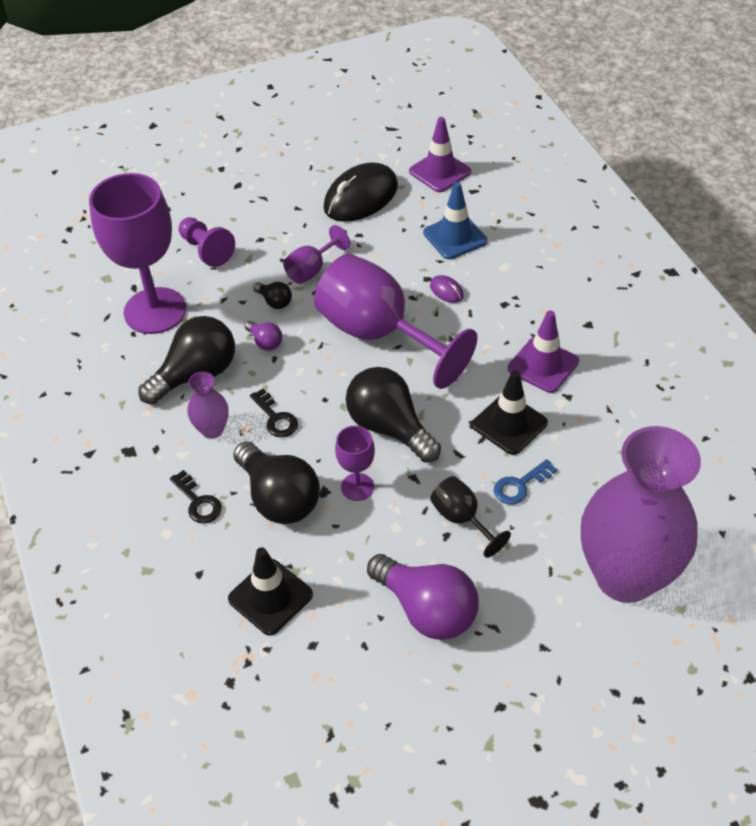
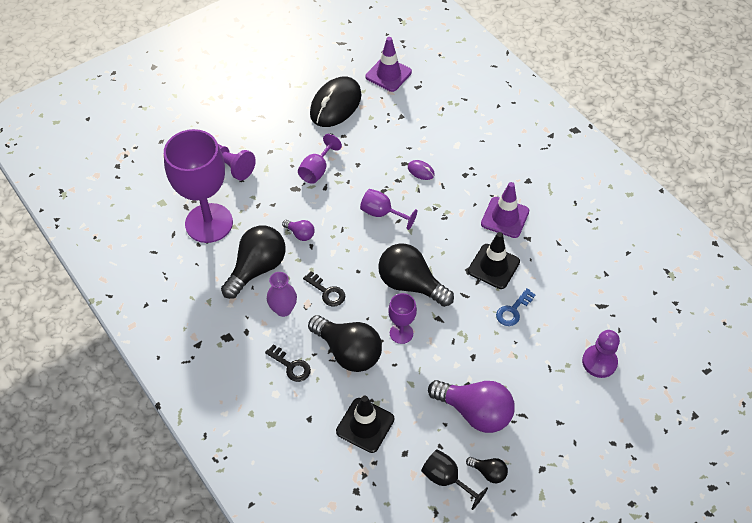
camera: 15 degrees left, 5 degrees up
(274, 301) = (297, 200): black light bulb -> black light bulb (488, 472)
(379, 334) = (382, 213): purple goblet -> purple goblet, size x0.46
(455, 237) = (415, 127): blue traffic cone -> none
(462, 519) = (480, 343): black goblet -> black goblet (446, 479)
(625, 576) = (599, 362): purple vase -> purple pawn

